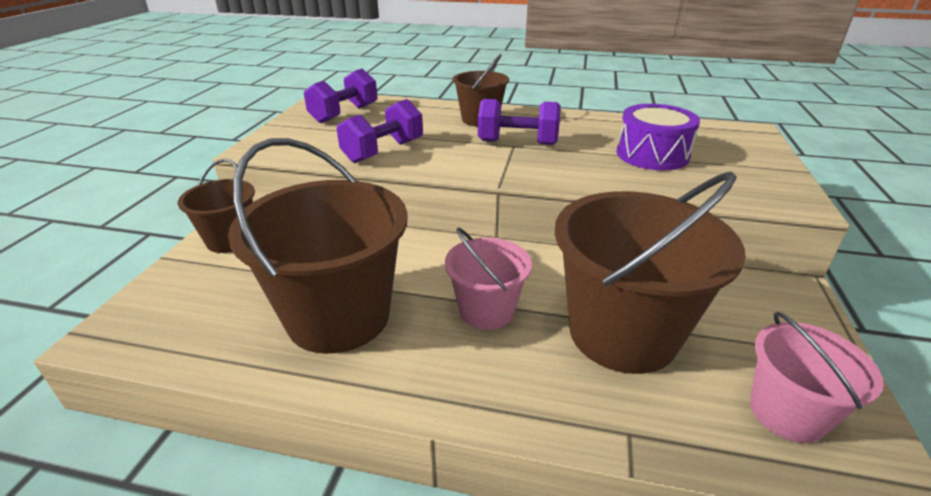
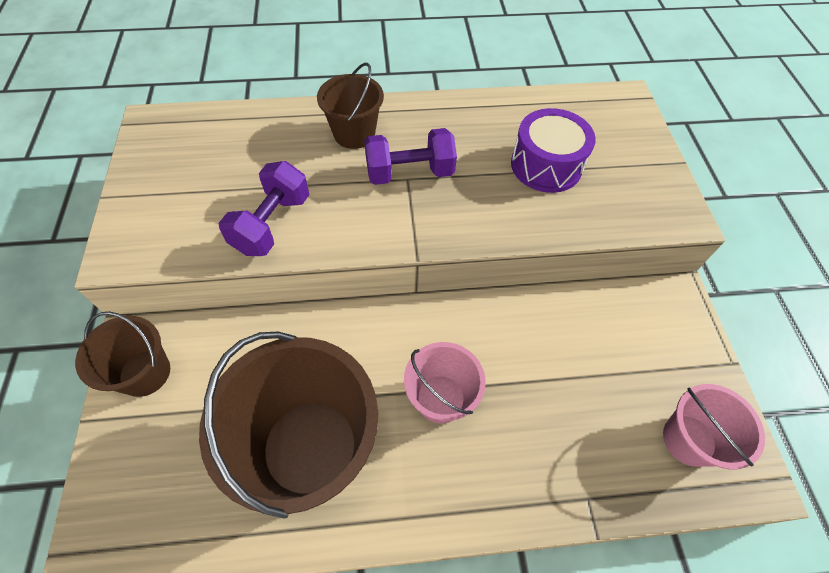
camera: 20 degrees left, 25 degrees up
(344, 114) = (191, 154): purple dumbbell -> none
(622, 333) = (558, 391): brown bucket -> none

